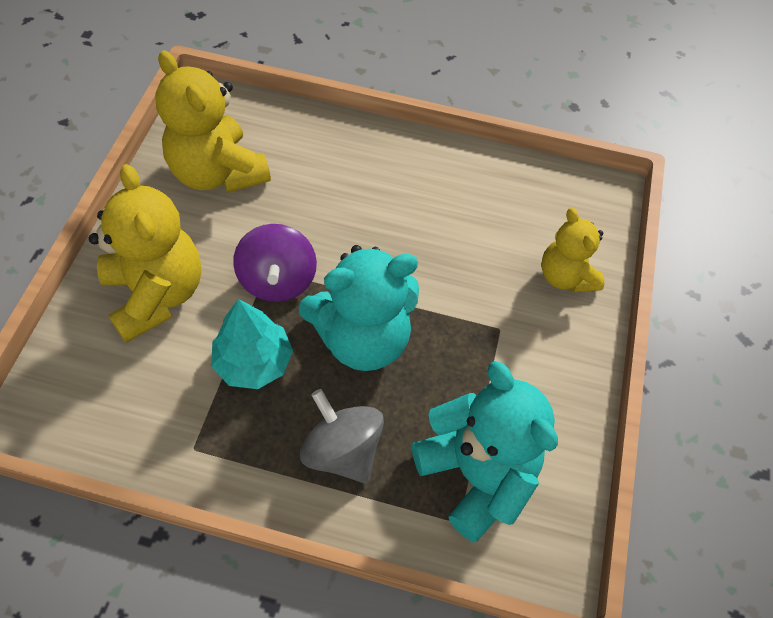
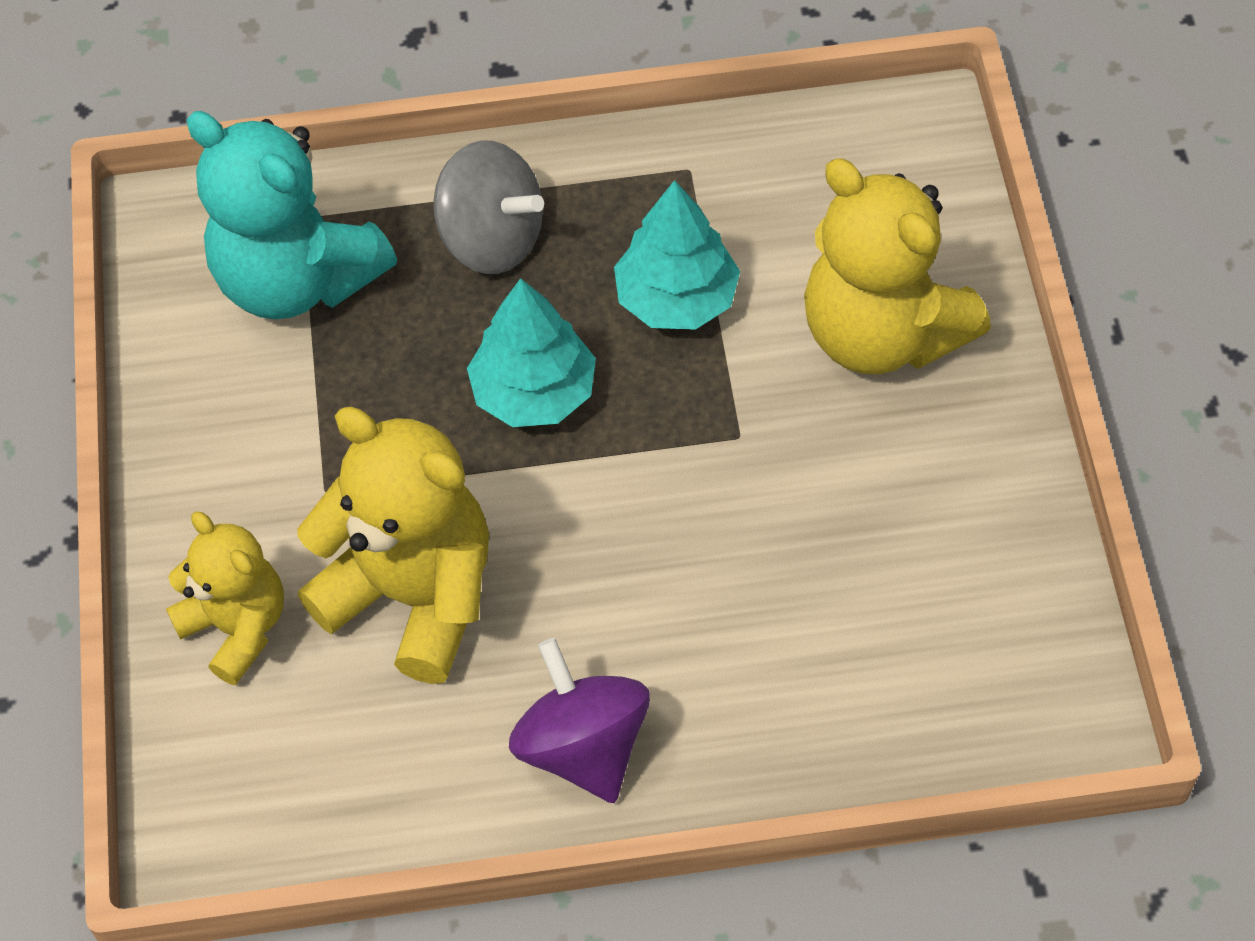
camera: 165 degrees right, 0 degrees up
(218, 173) = (934, 573): yellow teddy bear -> yellow teddy bear (413, 595)
(277, 280) = (713, 427): purple spinning top -> purple spinning top (583, 746)
(362, 338) = (534, 392): turquoise teddy bear -> turquoise tree

